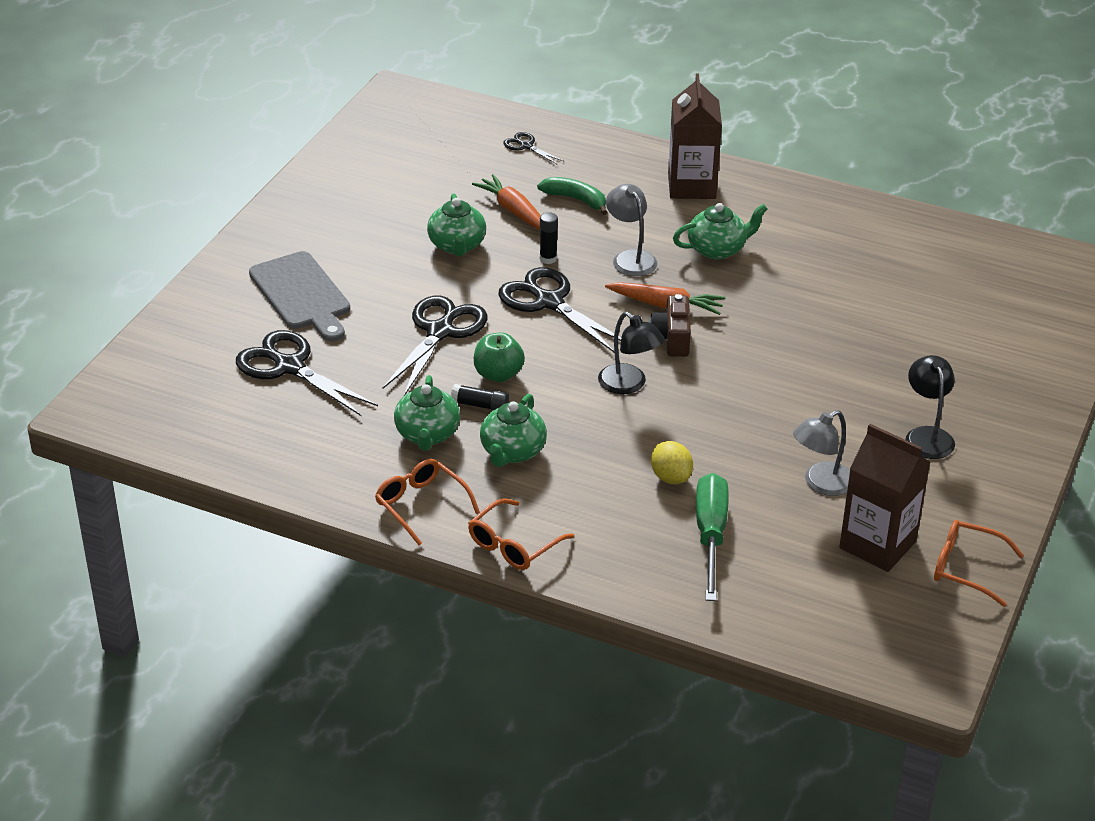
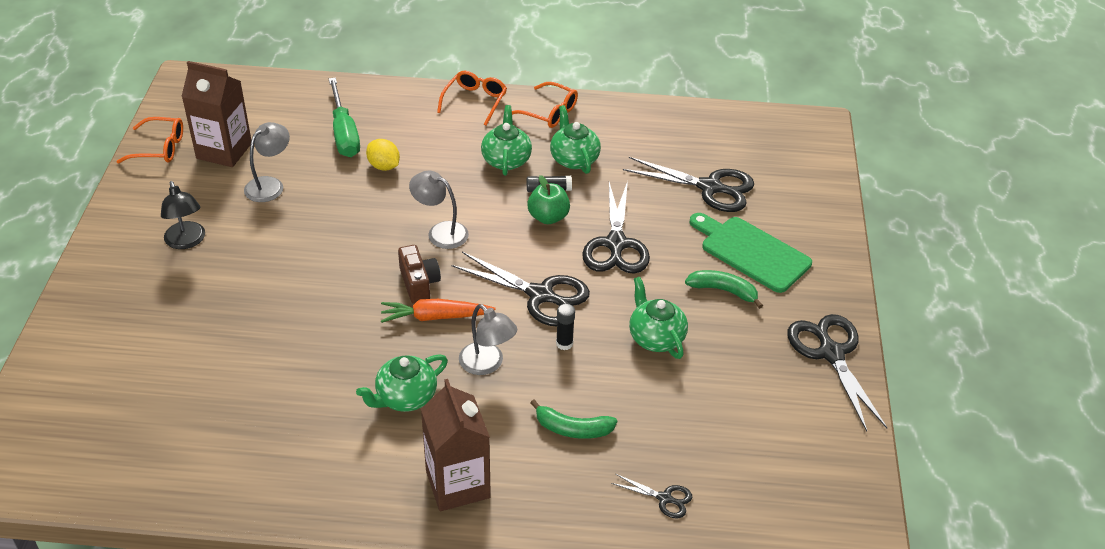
camera: 160 degrees right, 5 degrees up
(301, 295) = (751, 252): grey cutting board -> green cutting board
(303, 202) = (831, 353): none -> black scissors
(360, 268) = (723, 291): none -> green banana
(514, 211) = (626, 395): orange carrot -> none
(629, 385) = (440, 232): black lamp -> grey lamp

